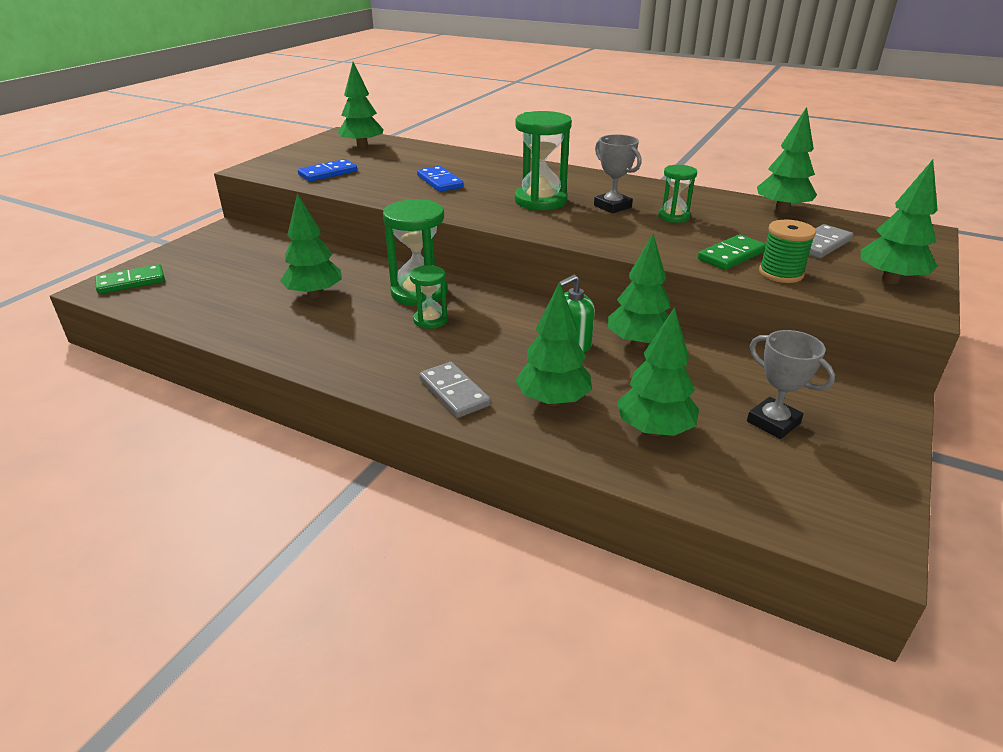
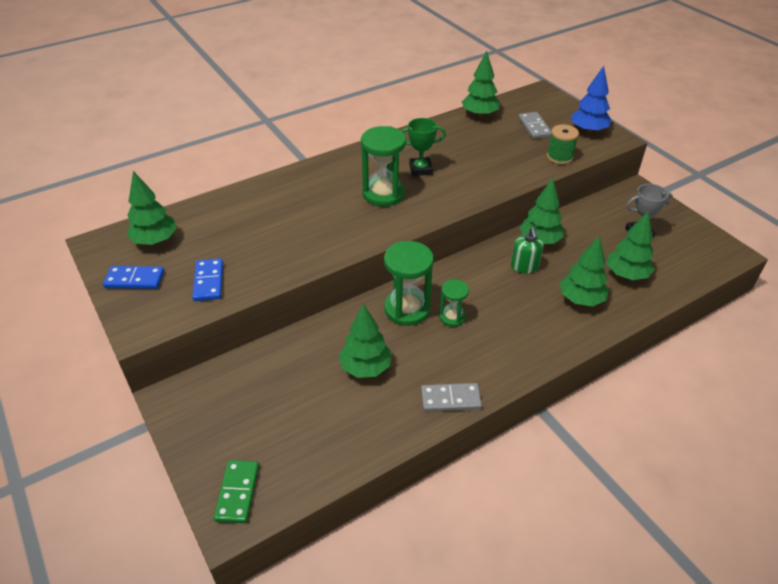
camera: 60 degrees left, 10 degrees up
(440, 182) = (297, 226): blue domino -> blue domino (135, 279)
(454, 392) = (550, 337): grey domino -> grey domino (450, 399)
(612, 206) = (420, 169): grey trophy -> green trophy
(673, 217) = (457, 154): green hourglass -> none
(731, 255) = (527, 161): green domino -> none
(890, 280) = (588, 130): green tree -> blue tree

